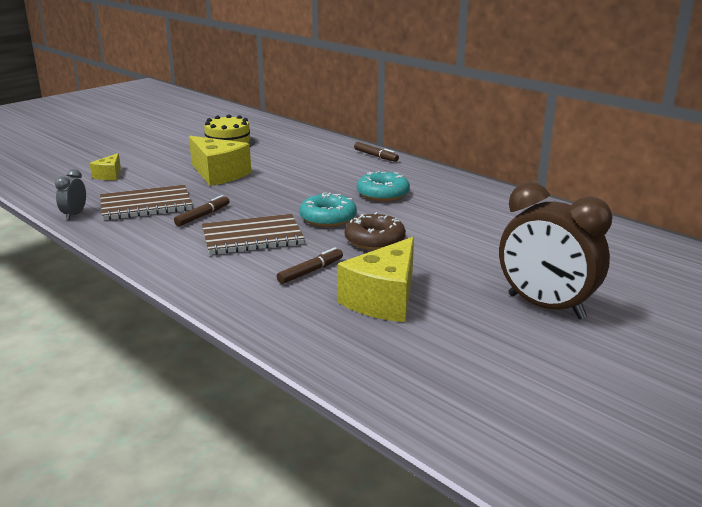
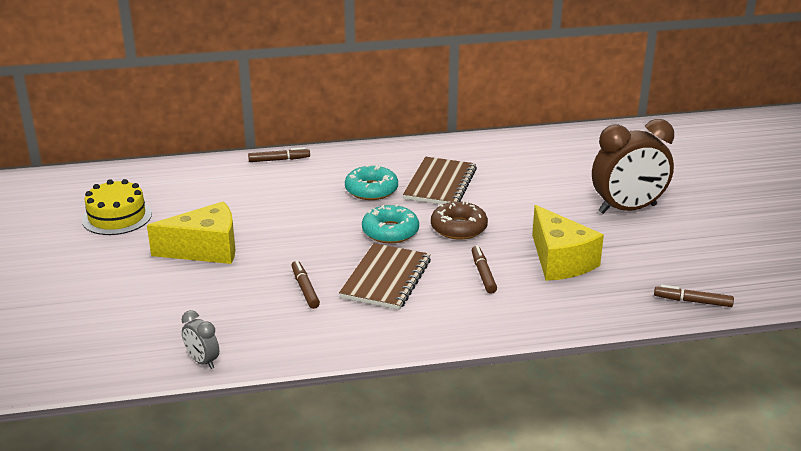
camera: 55 degrees left, 5 degrees up
(109, 175) = (109, 313): yellow cheese -> none
(146, 205) = (235, 312): brown notebook -> brown notebook (440, 184)
(405, 398) = (692, 301): none -> brown marker

